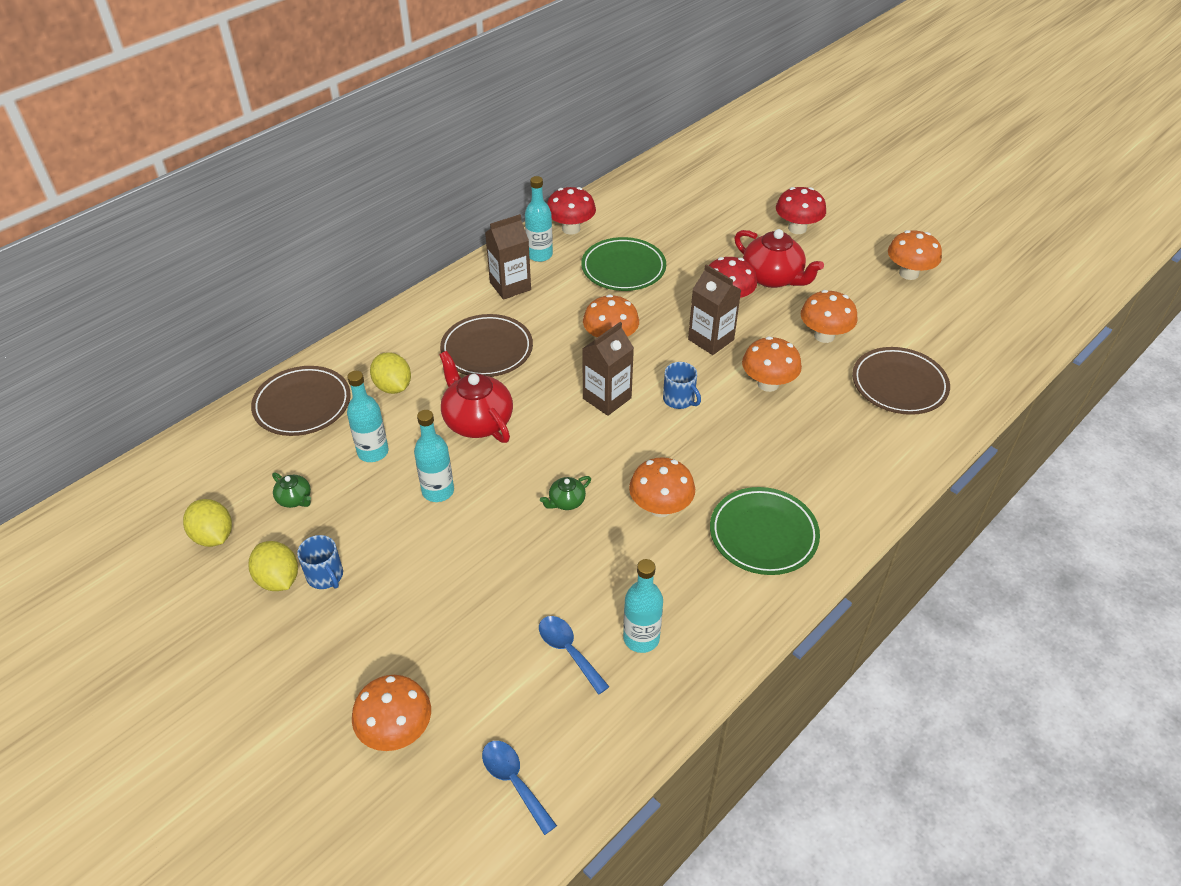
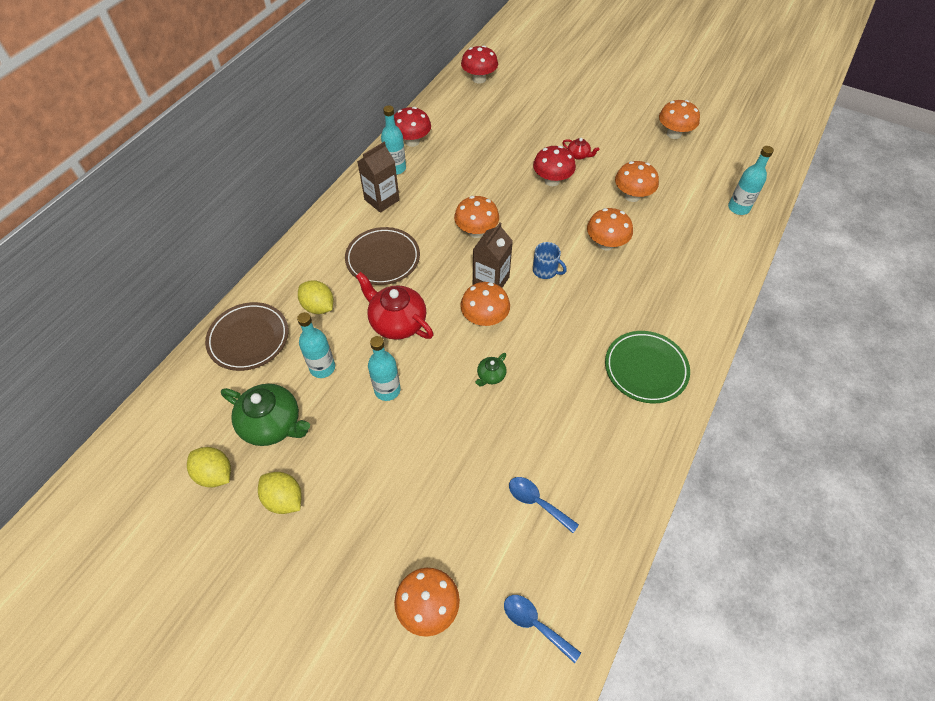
camera: 15 degrees left, 10 degrees up
(295, 499) = (272, 424): green teapot -> green teapot, size x2.08
(325, 576) = (322, 486): blue mug -> none
(623, 268) = (464, 168): green plate -> none
(641, 638) = (587, 477): turquoise bottle -> turquoise bottle (738, 208)
(660, 507) = (563, 364): orange mushroom -> orange mushroom (484, 318)
(711, 339) = (551, 216): brown carton -> none
(773, 277) = (578, 155): red teapot -> red teapot, size x0.48
(797, 228) = (582, 111): red mushroom -> red mushroom (479, 79)
(899, 385) = (698, 225): brown plate -> none

